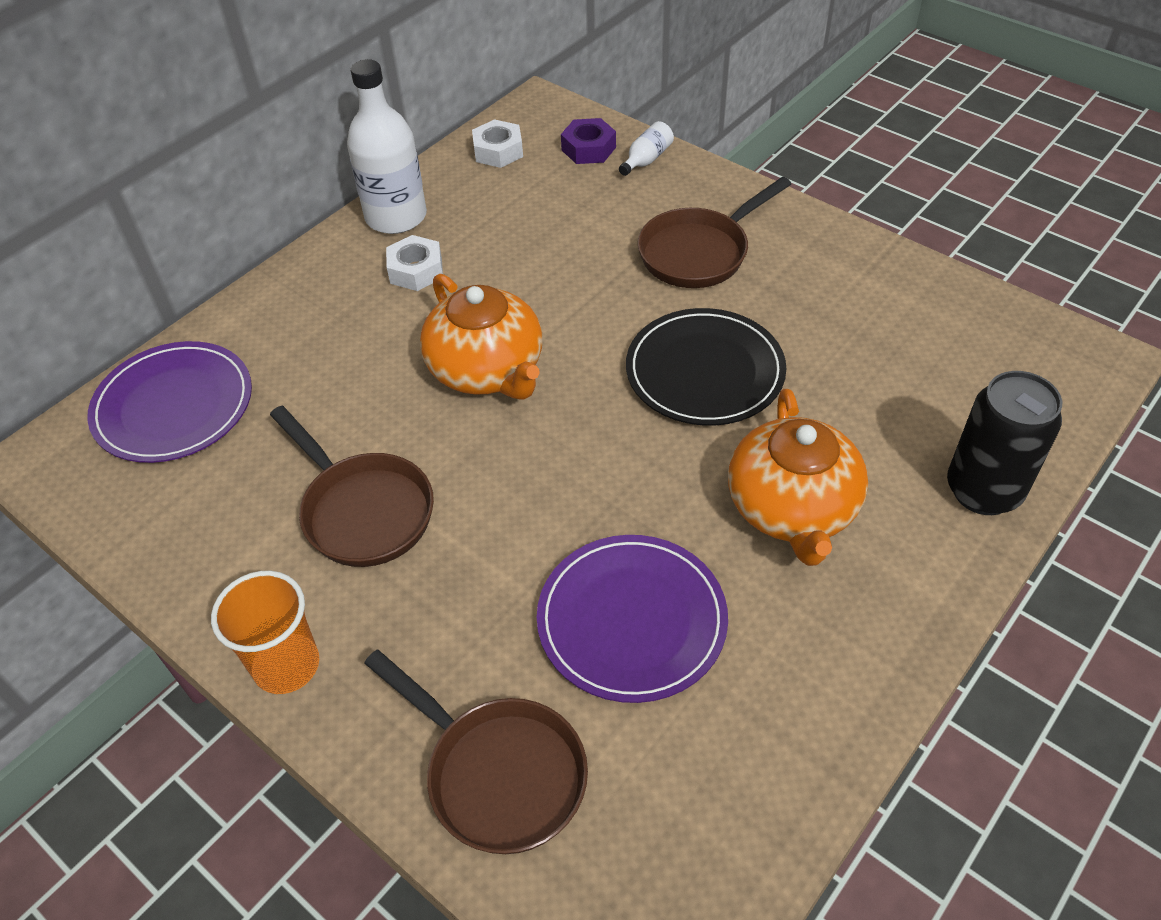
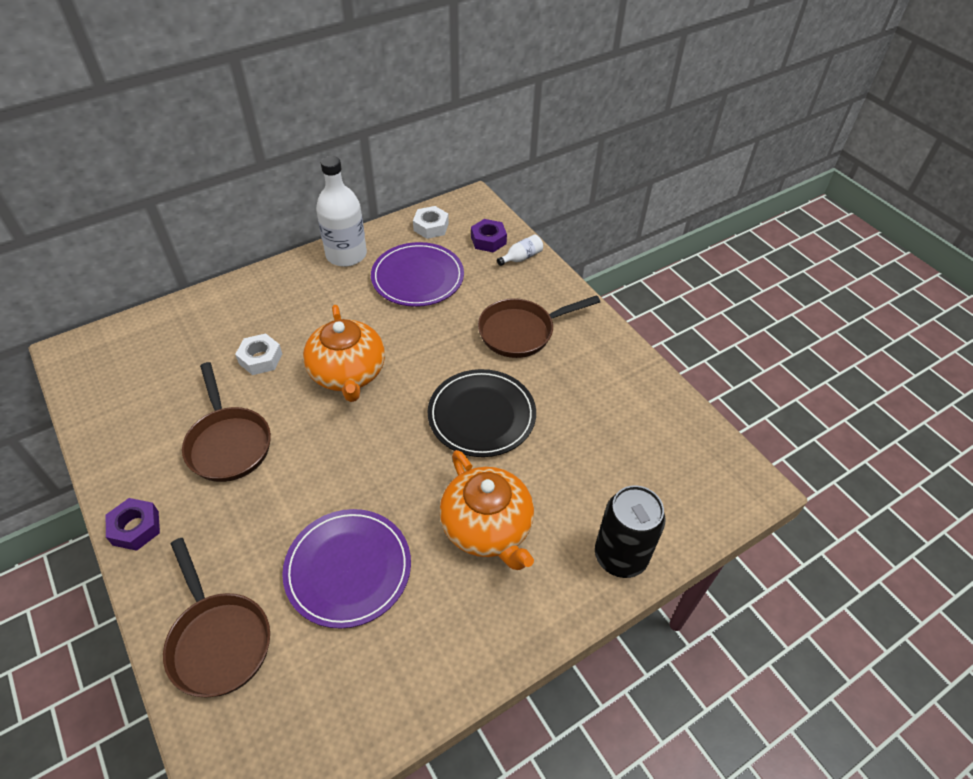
camera: 15 degrees right, 0 degrees up
(173, 406) = (157, 342): purple plate -> purple plate (417, 277)
(286, 665) = (136, 528): orange cup -> purple nut
(416, 270) = (340, 294): white nut -> white nut (260, 359)
(792, 508) = (487, 527): orange teapot -> orange teapot turned 45 degrees counterclockwise

